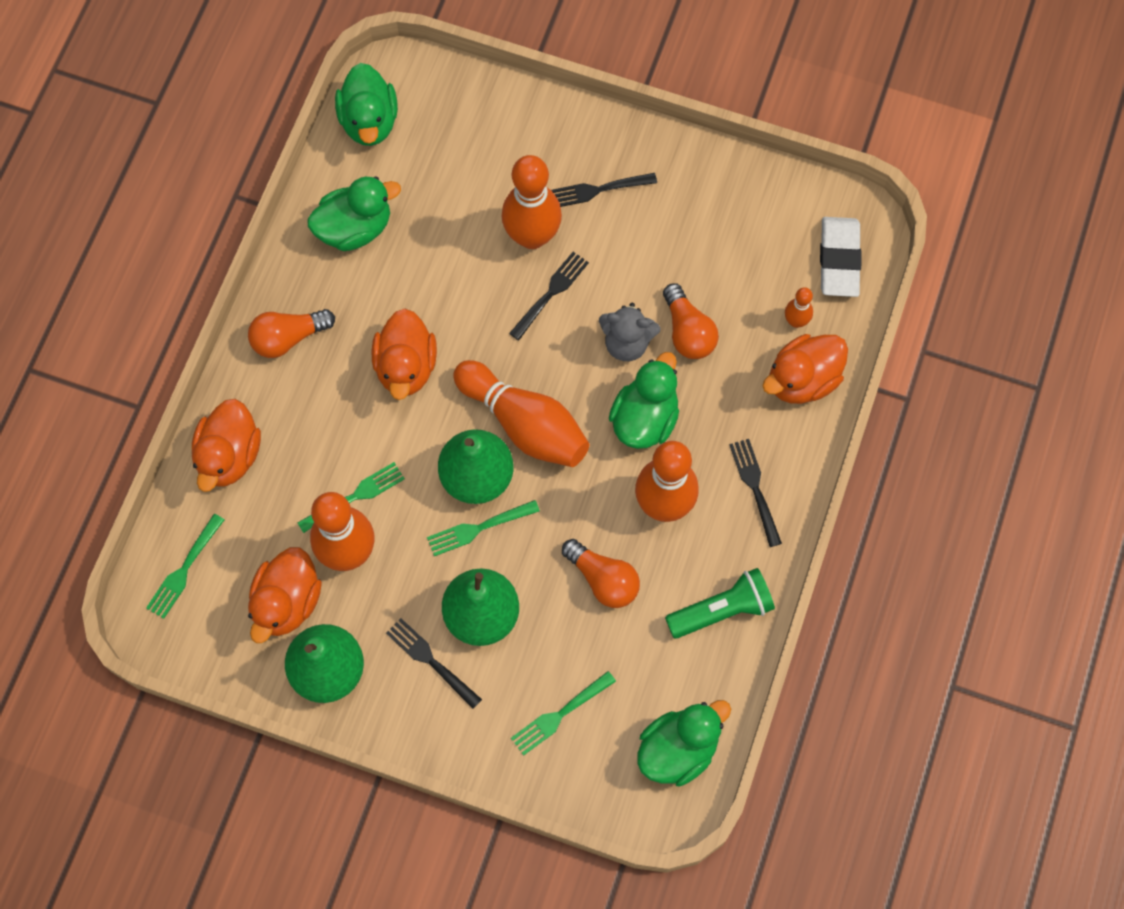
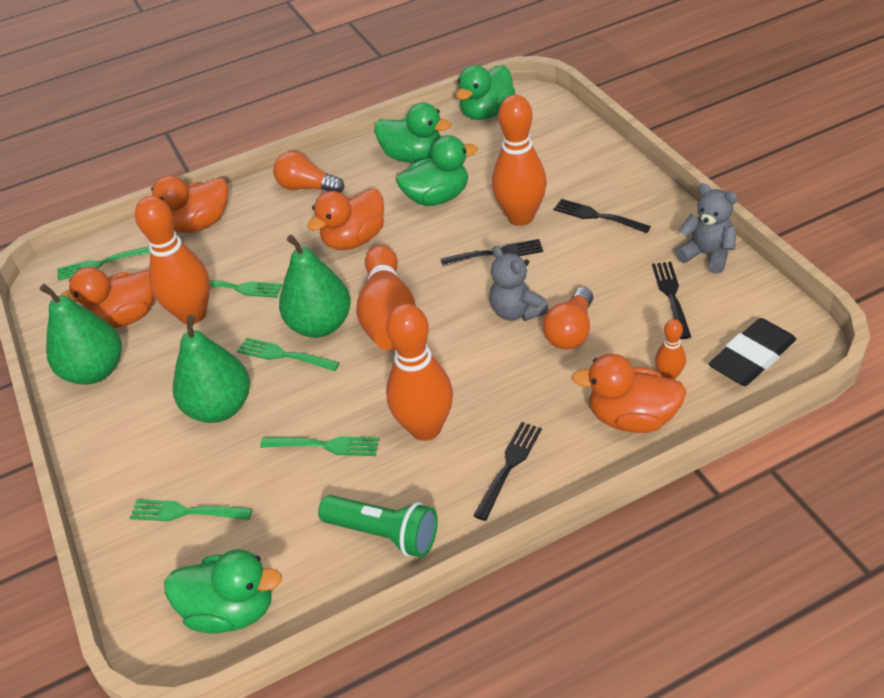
camera: 50 degrees right, 25 degrees down
(432, 661) = (156, 412): black fork -> black fork (672, 297)
(603, 579) = (324, 446): orange light bulb -> green fork
(644, 419) = (475, 365): green duck -> green duck (437, 198)
(724, 174) = (707, 255): none -> grey teddy bear
(839, 259) = (751, 357): white eraser -> black eraser

